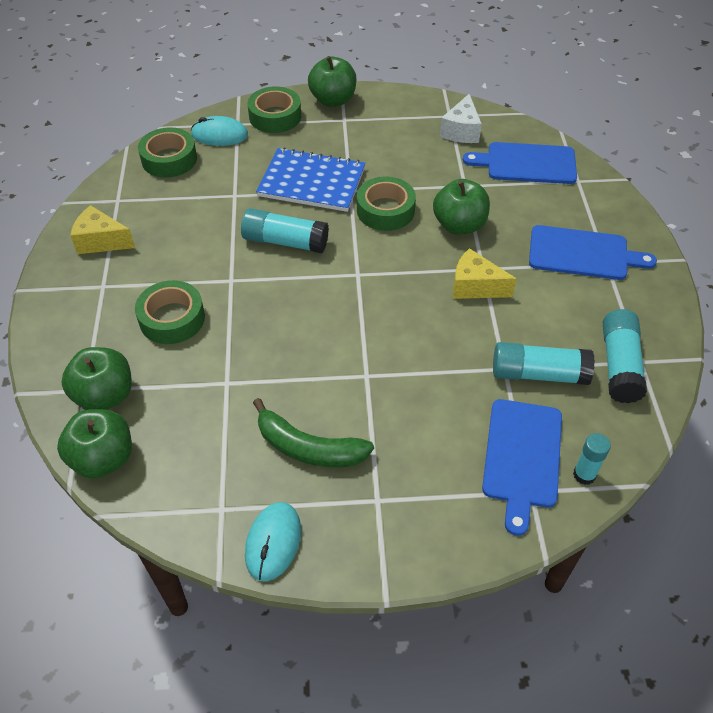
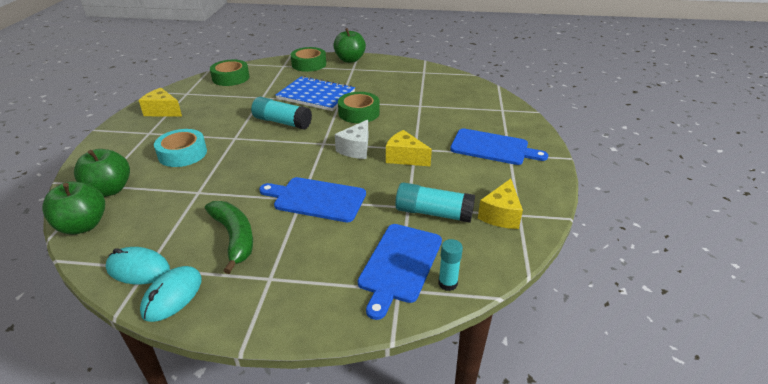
camera: 10 degrees right, 15 degrees down
(172, 318) = (182, 153): green tape -> turquoise tape
(219, 135) = (269, 69): turquoise mouse -> turquoise mouse (138, 269)
(308, 448) = (234, 237): green banana -> green banana turned 150 degrees counterclockwise
(459, 225) = (407, 125): green apple -> none
(461, 131) = (428, 80): white cheese -> white cheese (356, 149)
(527, 163) = (468, 98): blue cutting board -> blue cutting board (316, 199)
(619, 365) = (500, 215): turquoise glue stick -> yellow cheese

